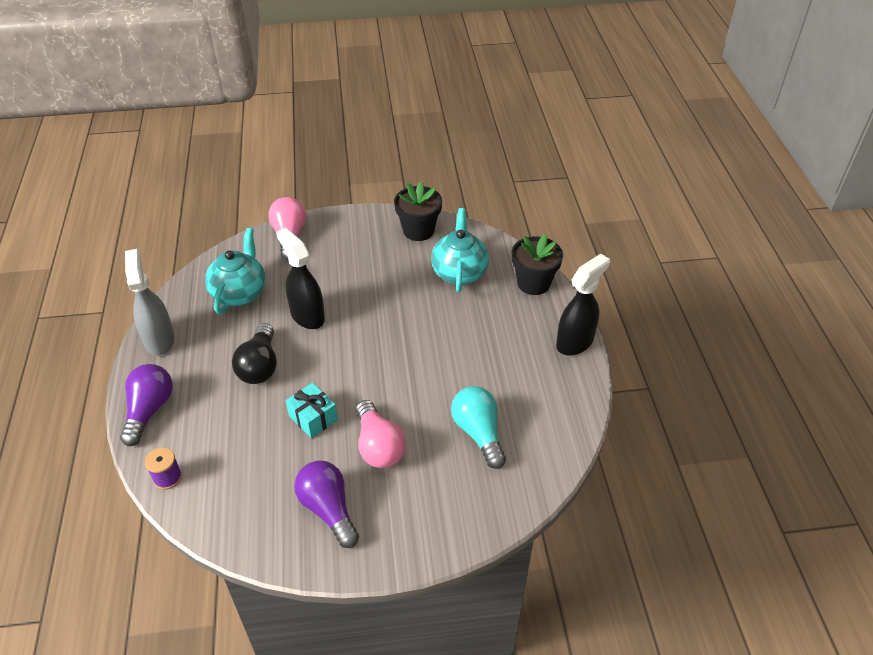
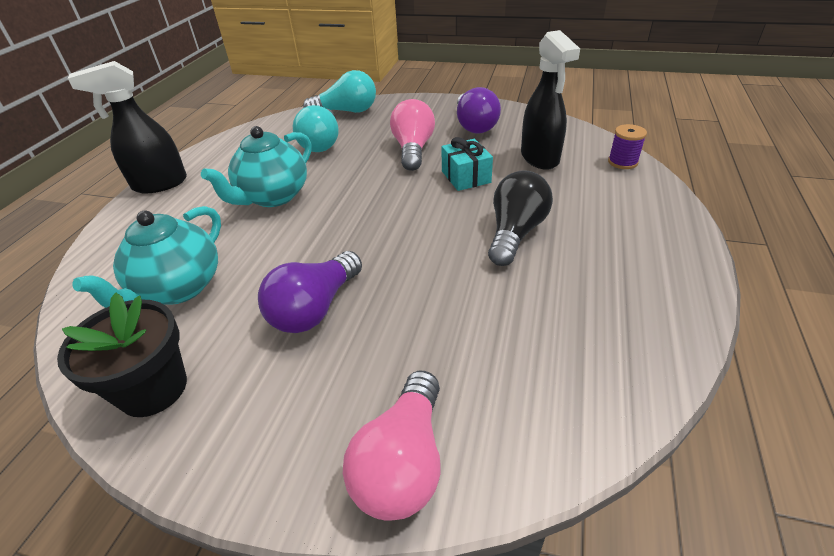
camera: 155 degrees left, 5 degrees down
(149, 410) = (659, 216): purple light bulb -> purple light bulb (315, 308)
(159, 340) = (670, 298): grey spray bottle -> none
(239, 293) = (533, 347): turquoise teapot -> turquoise teapot (273, 197)
(307, 315) = (431, 280): black spray bottle -> black spray bottle (540, 158)
(494, 502) = (346, 111): none -> turquoise light bulb
(533, 283) = (112, 249): black flower pot -> none

